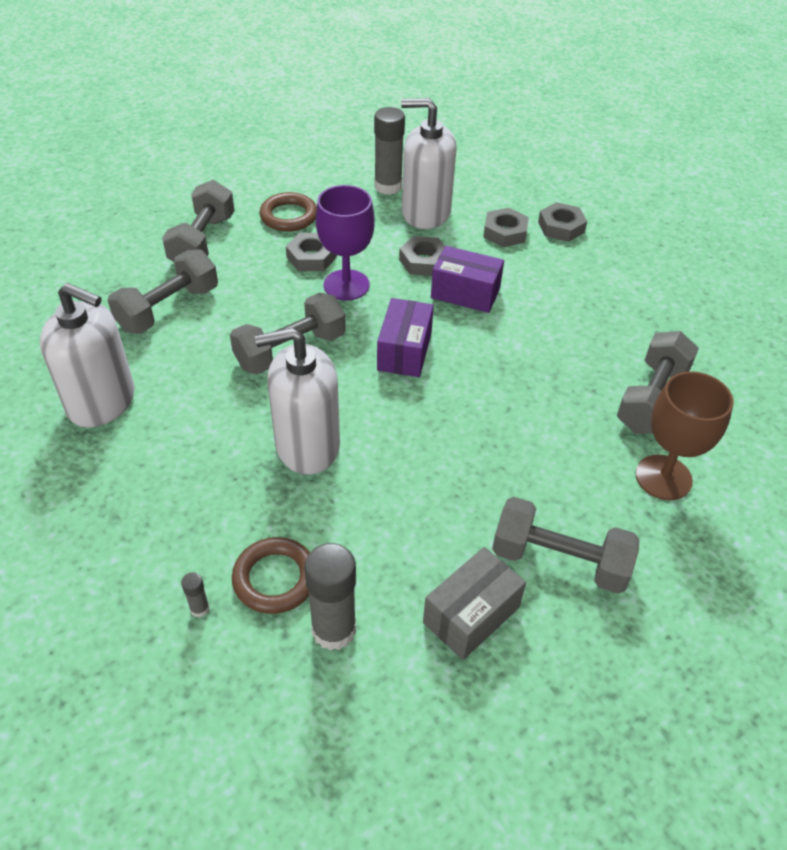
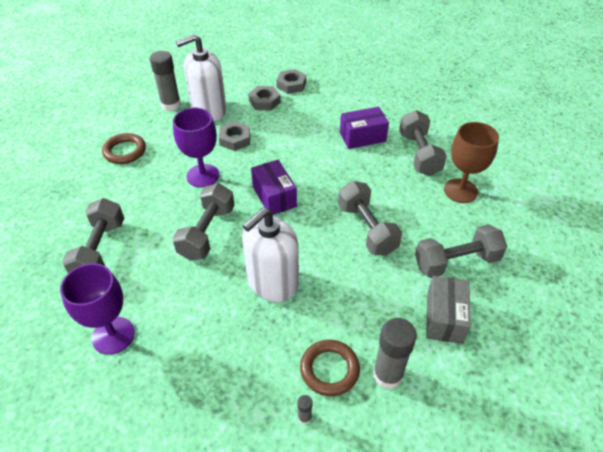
camera: 35 degrees left, 0 degrees up
(102, 402) = (113, 335): white soap dispenser -> purple goblet
(202, 241) = (81, 195): grey dumbbell -> grey dumbbell (366, 229)
(311, 257) = (164, 169): grey nut -> none
(465, 293) = (275, 146): purple box -> purple box (362, 137)

